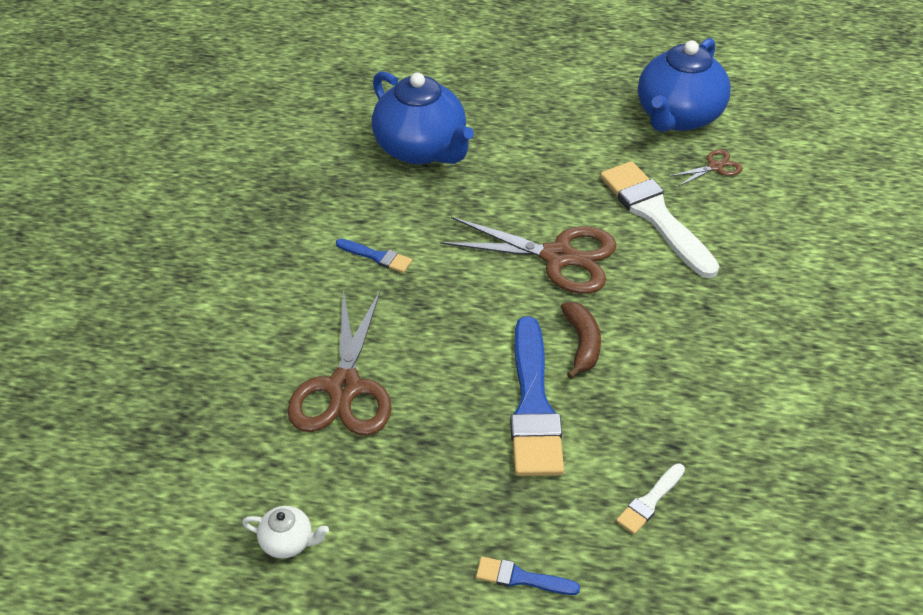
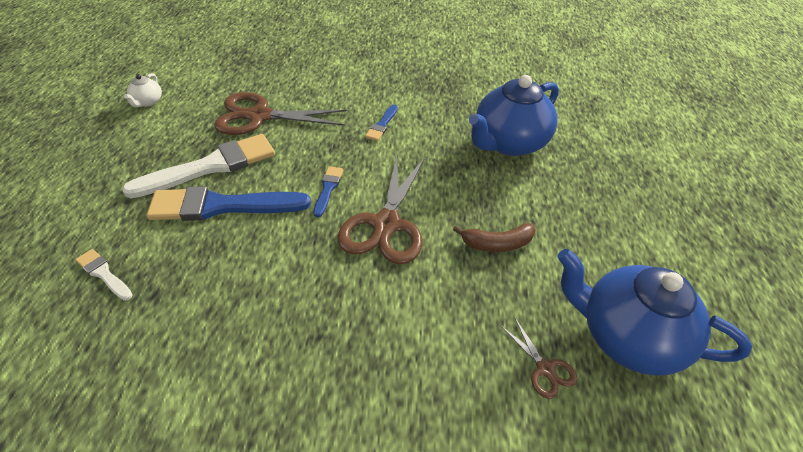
camera: 85 degrees right, 0 degrees up
(521, 578) = (72, 198): blue brush -> blue brush (328, 189)
(582, 344) = (281, 237): brown banana -> brown banana (497, 244)
(655, 215) = (451, 301): white brush -> white brush (211, 166)

